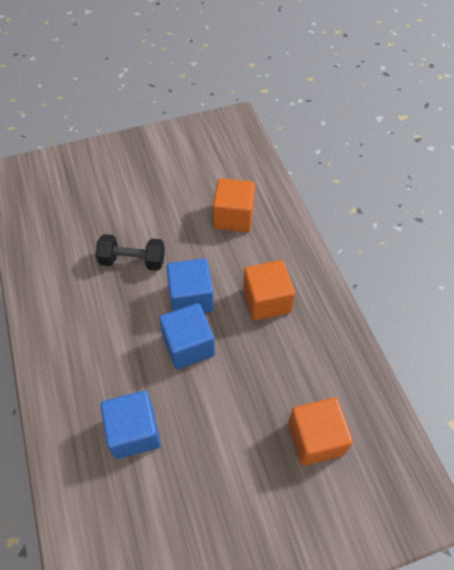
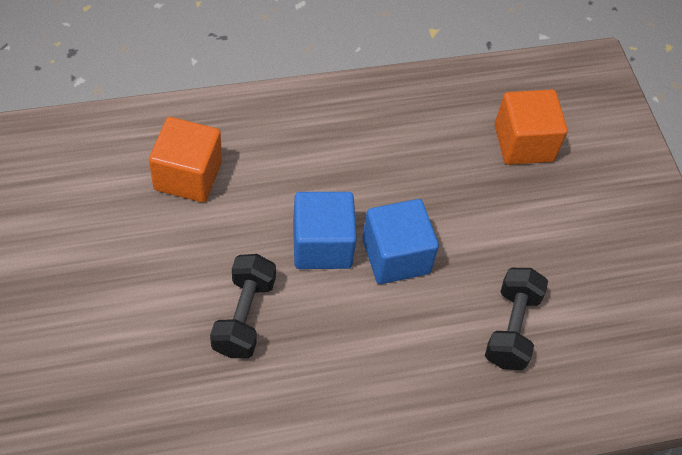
camera: 90 degrees left, 0 degrees up
(134, 432) = (511, 328): blue cube -> black dumbbell
(266, 300) = (338, 159): orange cube -> none

